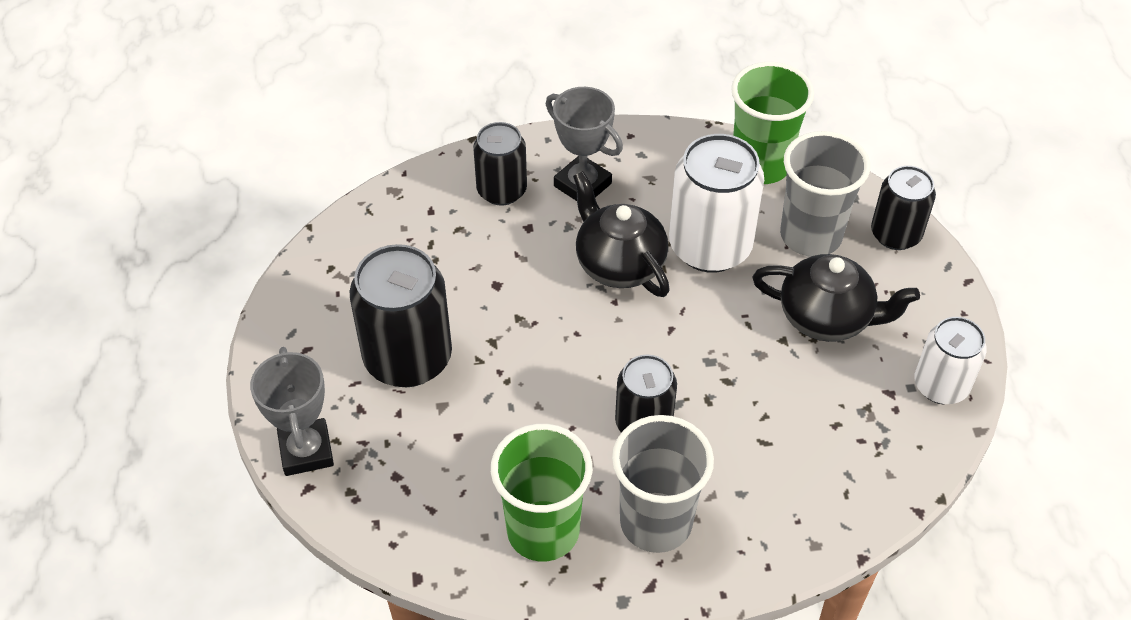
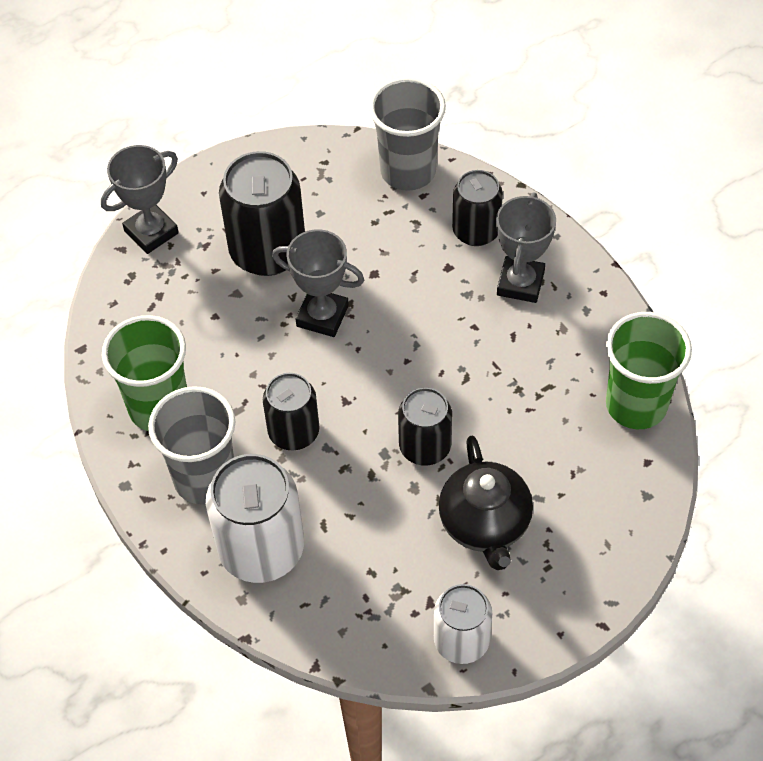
camera: 65 degrees right, 5 degrees up
(519, 345) = (322, 316): none -> grey trophy
(619, 264) = (449, 346): black teapot -> none
(710, 247) = (510, 404): white can -> white can (261, 549)
(810, 236) = (575, 477): grey cup -> grey cup (408, 171)
(895, 234) = (622, 545): black can -> black can (425, 447)

